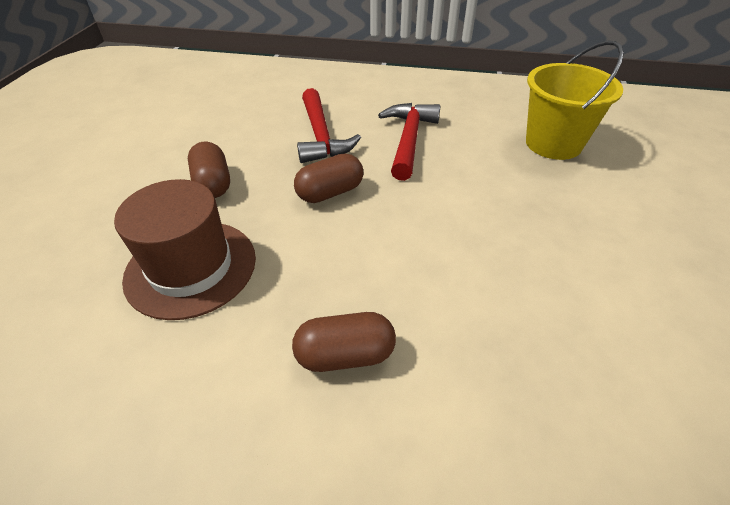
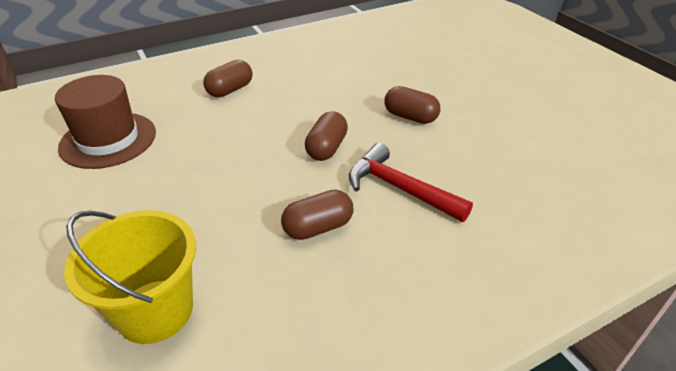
camera: 140 degrees right, 5 degrees down
(191, 267) = (346, 83): brown hat -> brown hat (108, 140)
(409, 140) = (318, 227): red hammer -> brown capsule

